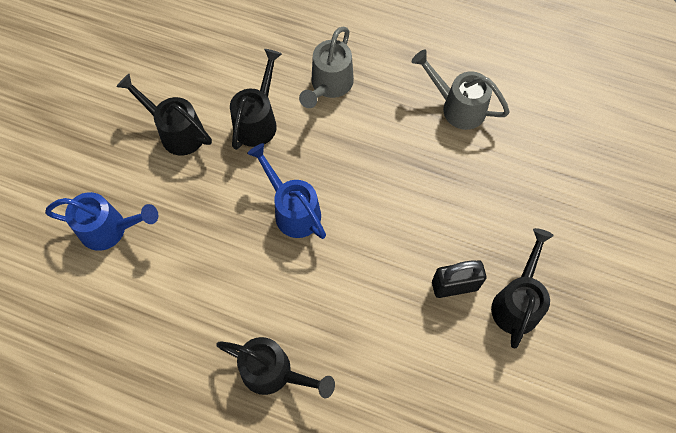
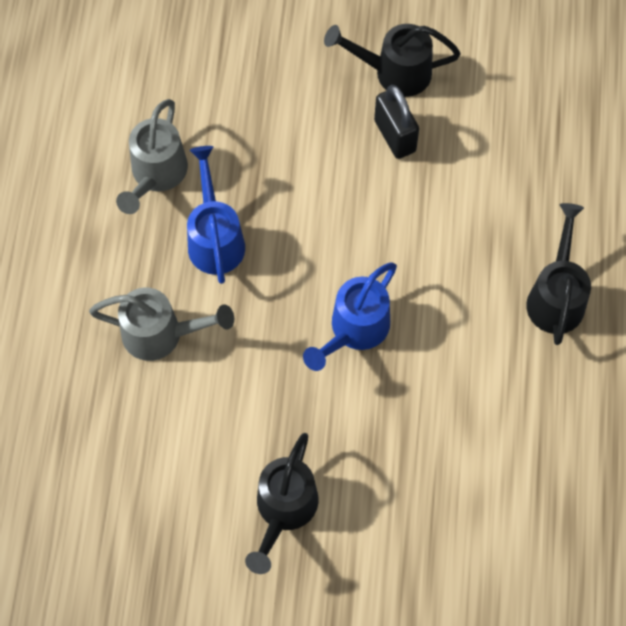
camera: 105 degrees left, 0 degrees up
(109, 229) = (448, 545): blue watering can -> blue watering can (215, 239)
(257, 121) = (239, 409): black watering can -> none

